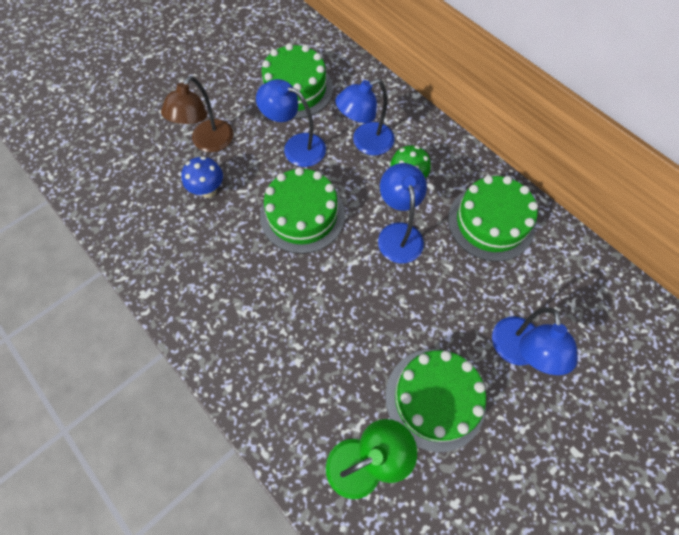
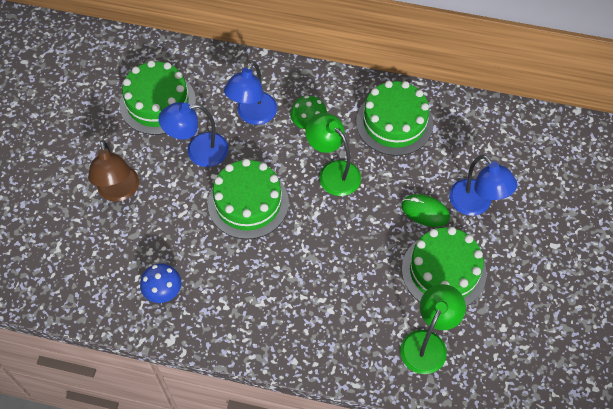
camera: 35 degrees left, 5 degrees down
(208, 190) = (154, 230): blue mushroom -> blue mushroom (164, 293)
(398, 233) = (333, 172): blue lamp -> green lamp
(459, 326) = (425, 211): none -> green mouse

